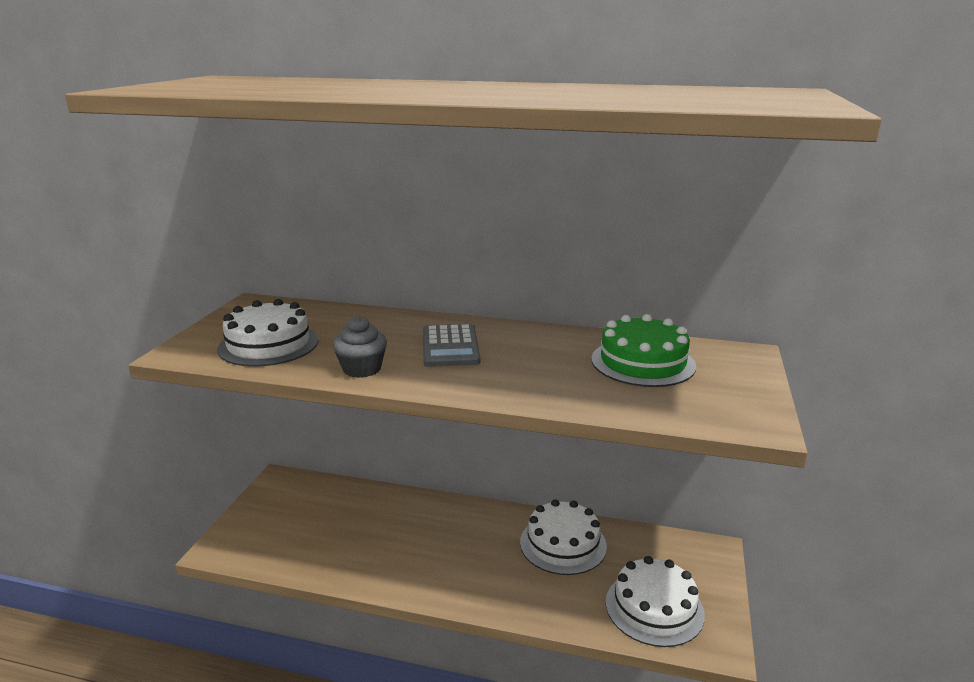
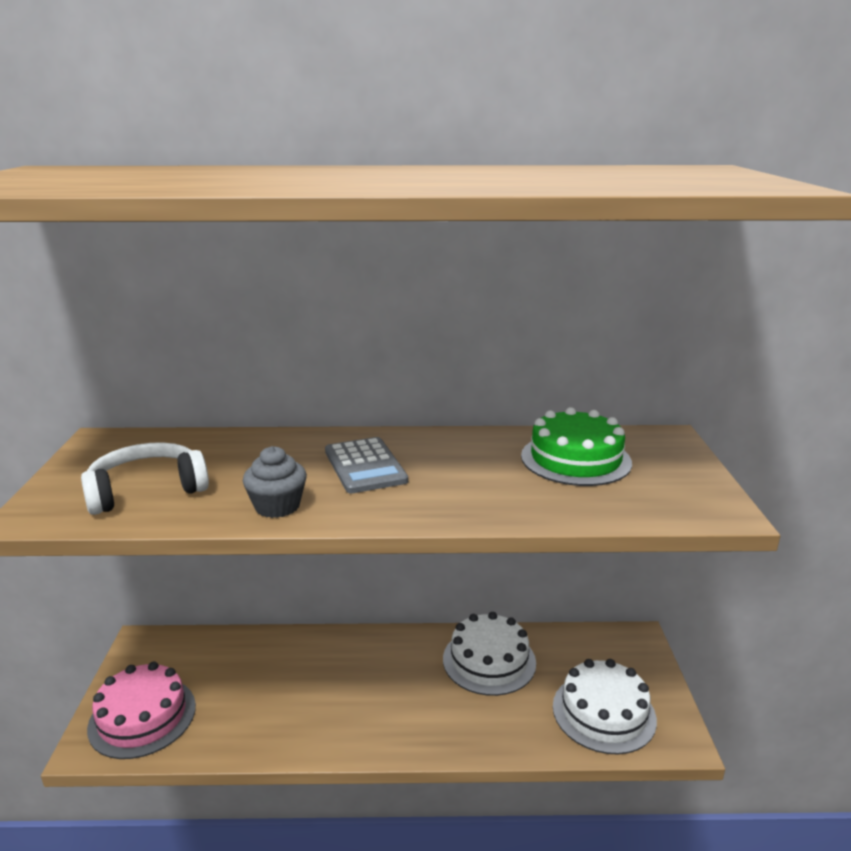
camera: 15 degrees left, 0 degrees up
(261, 536) = (142, 717): none -> pink cake
(268, 344) = (146, 490): white cake -> white headphones

